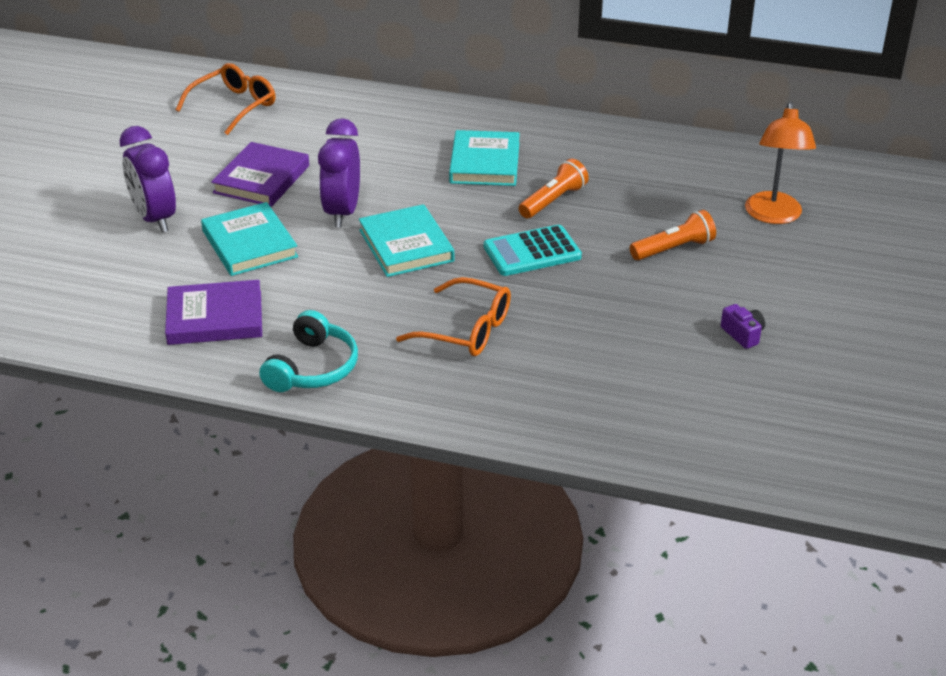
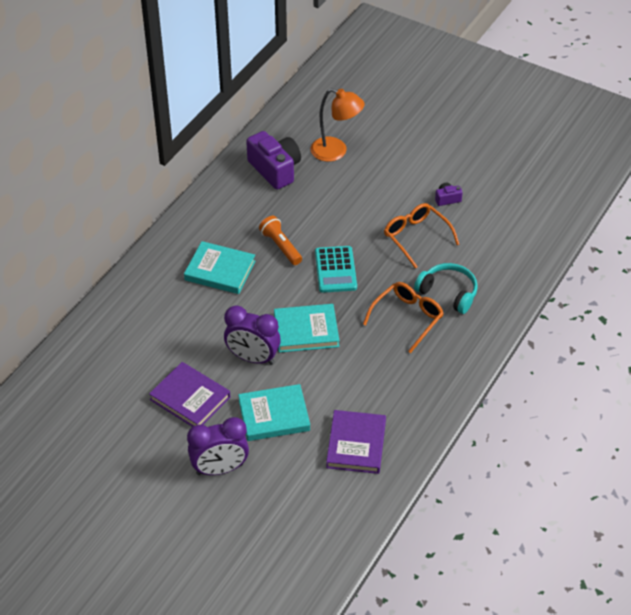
camera: 75 degrees left, 10 degrees up
(234, 106) = (71, 403): orange glasses -> orange glasses (416, 237)
(312, 368) = (424, 399): turquoise headphones -> turquoise headphones (448, 293)
(674, 249) = (355, 204): orange flashlight -> none
(700, 172) = (275, 169): none -> purple camera

